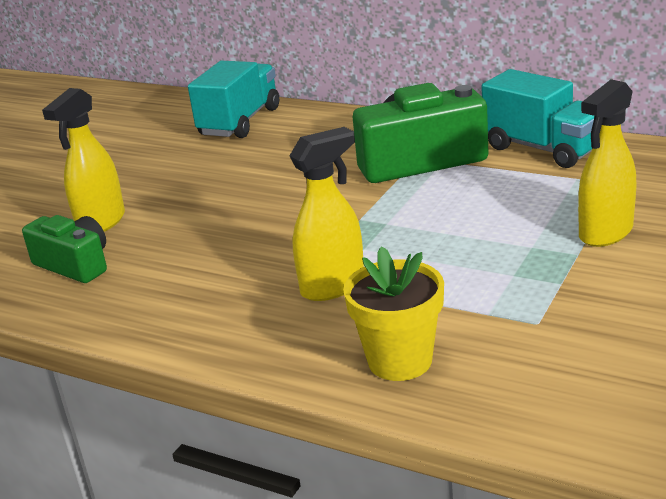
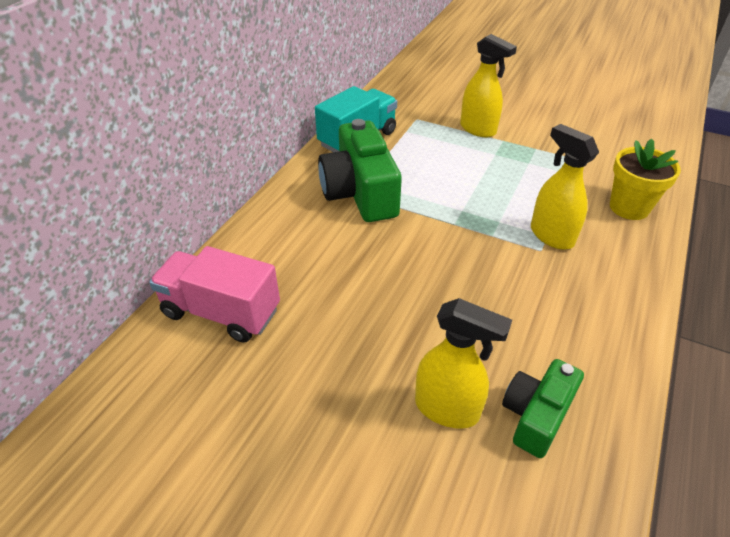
camera: 95 degrees left, 15 degrees up
(240, 122) = (221, 312): turquoise truck -> pink truck

